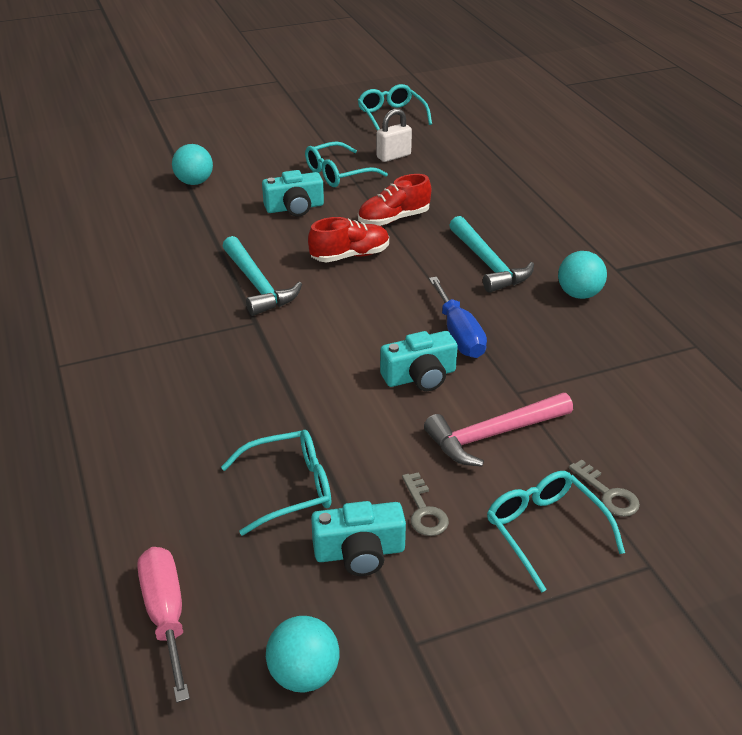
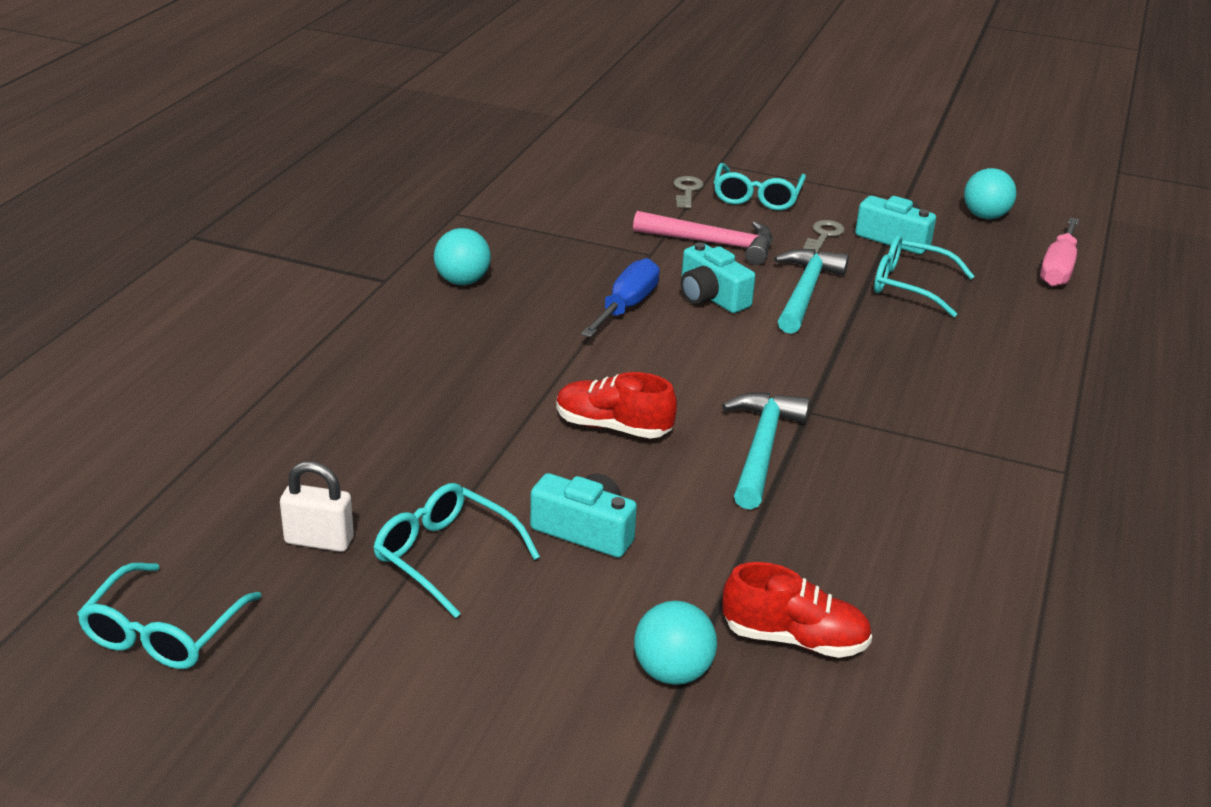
camera: 140 degrees left, 5 degrees down
(338, 174) = (445, 556): turquoise glasses -> turquoise glasses turned 150 degrees counterclockwise
(393, 219) = (491, 443): red shoe -> red shoe (794, 639)
(420, 376) = (711, 297): turquoise camera -> turquoise camera turned 150 degrees counterclockwise
(488, 263) = (487, 344): turquoise hammer -> turquoise hammer (805, 292)

